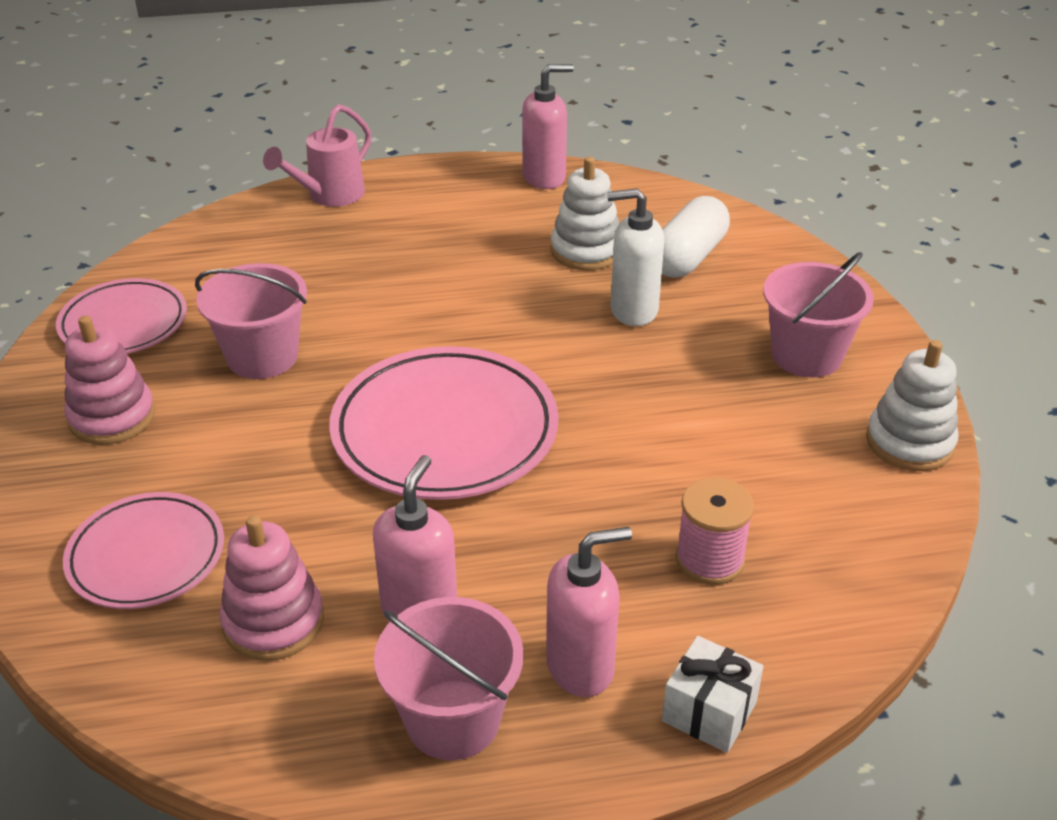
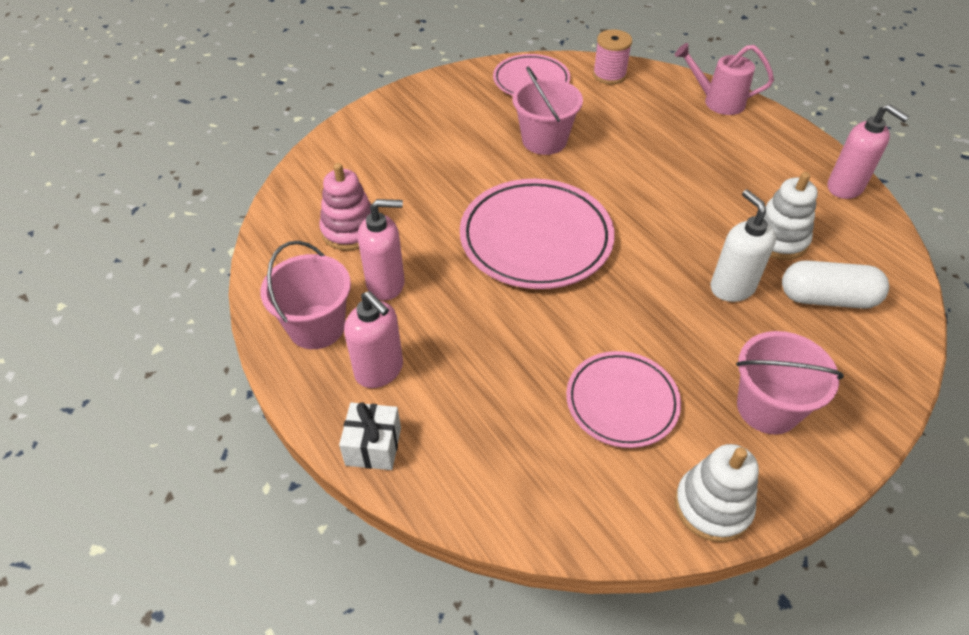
camera: 65 degrees right, 10 degrees up
(112, 417) = (457, 111): pink stacking toy -> none
(146, 556) = (369, 167): pink plate -> pink plate (622, 402)
(709, 559) = (504, 409): pink spool -> pink spool (609, 75)

